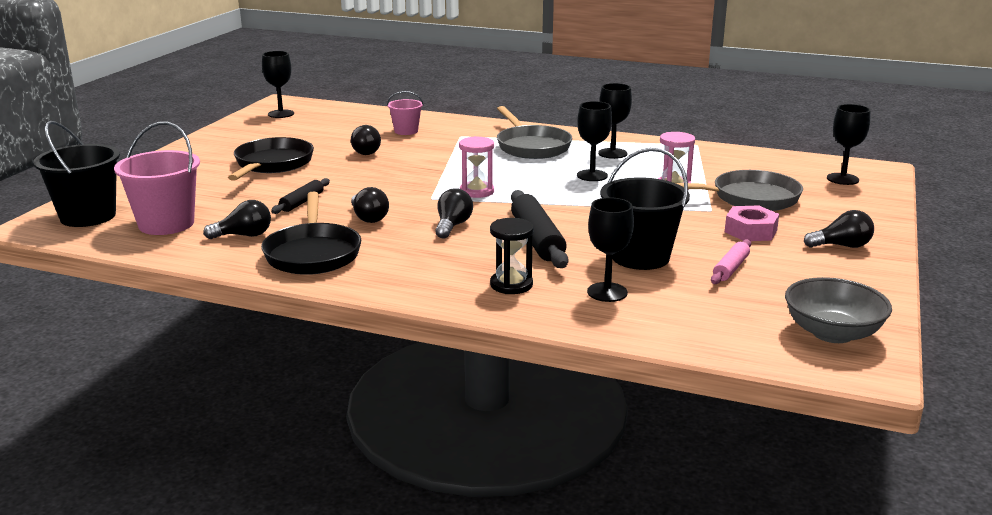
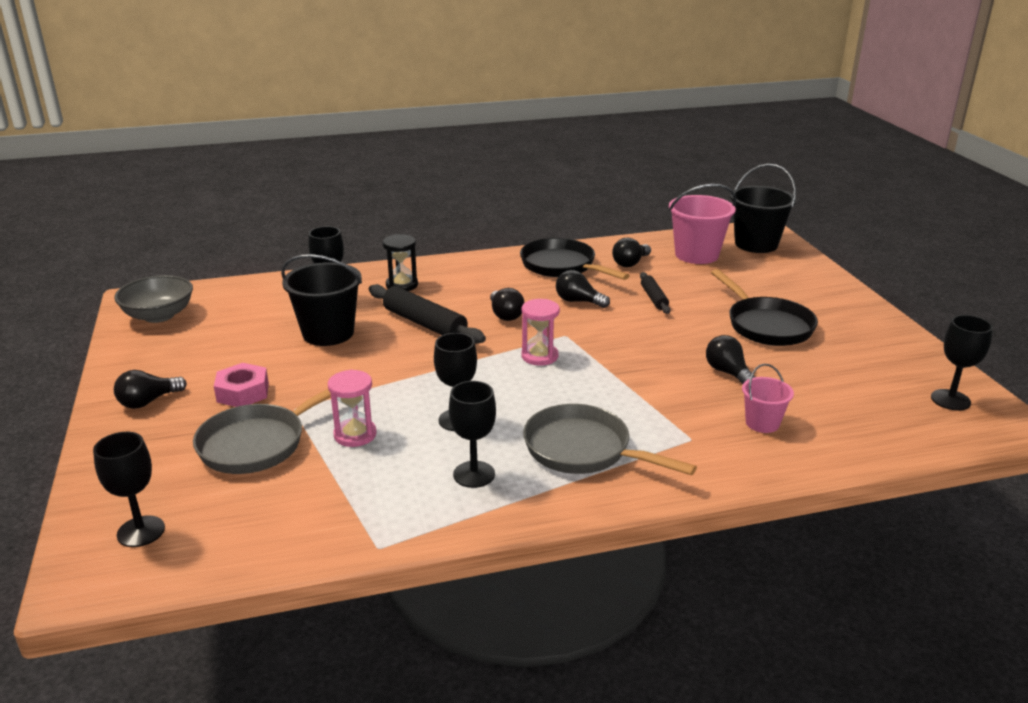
camera: 145 degrees right, 5 degrees up
(730, 268) = (248, 345): pink rolling pin -> none

